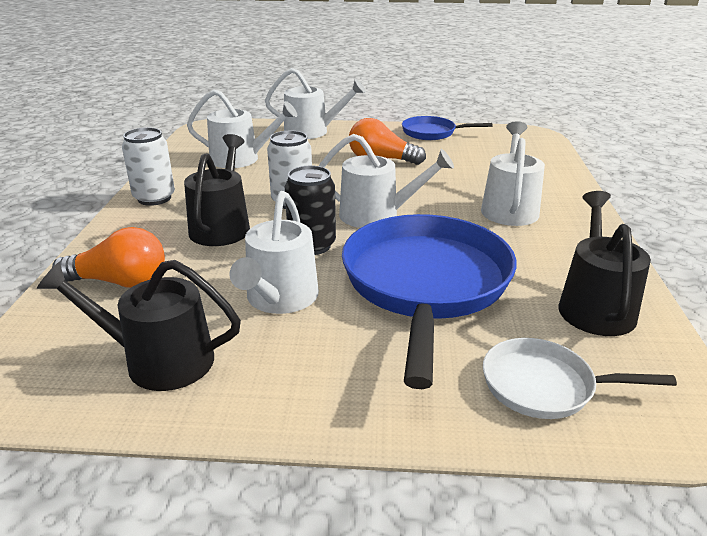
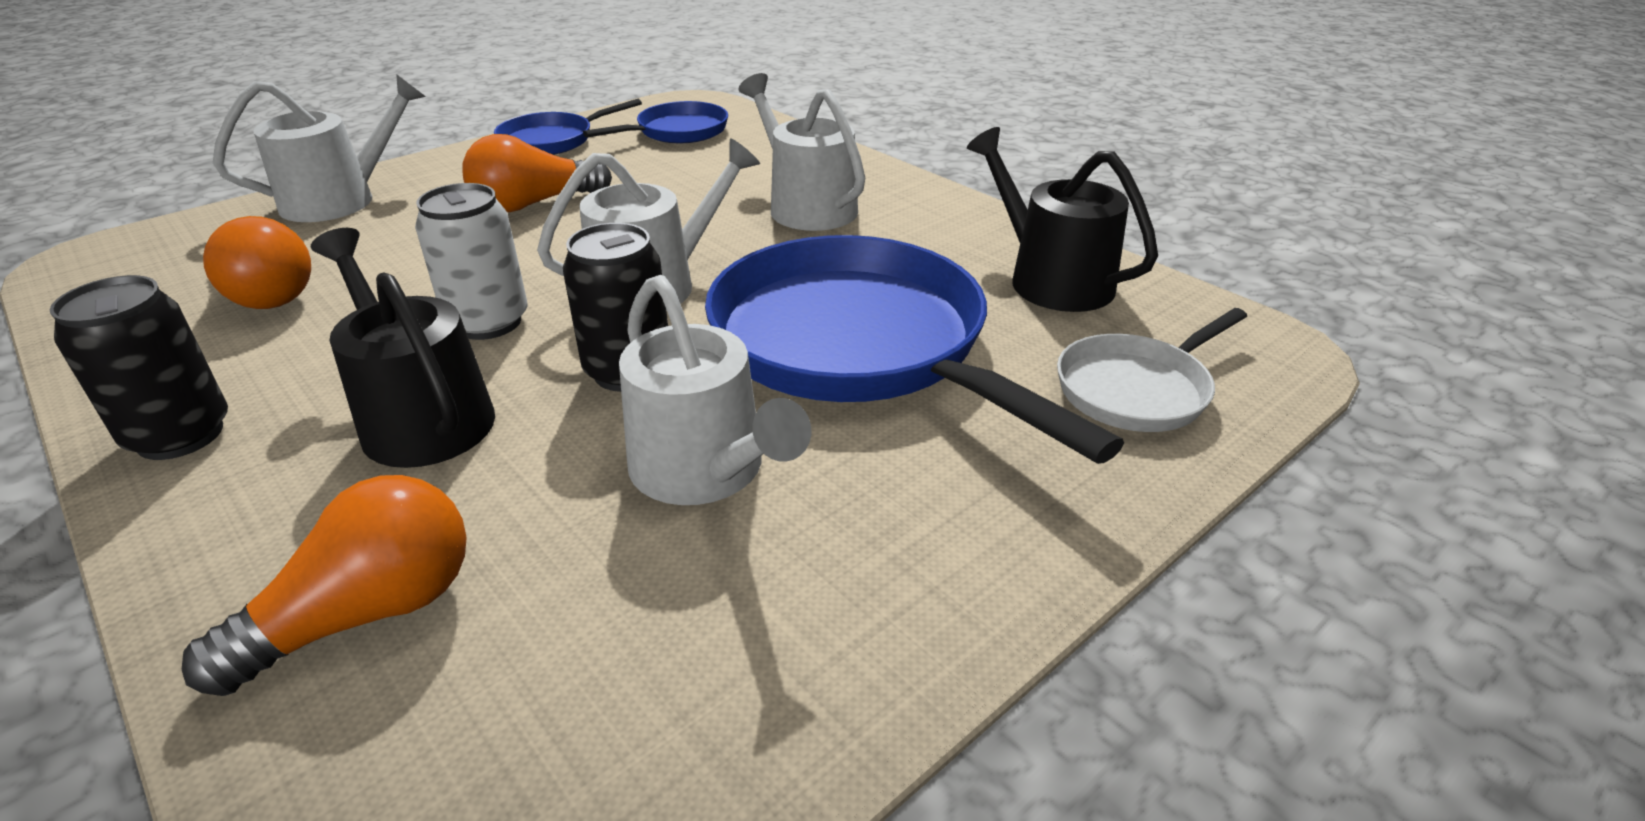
camera: 45 degrees left, 5 degrees up
(154, 198) = (180, 435): white can -> black can
(159, 360) = (670, 680): black watering can -> none
(241, 159) = (266, 292): white watering can -> orange light bulb
(500, 147) = (677, 132): none -> blue pan

